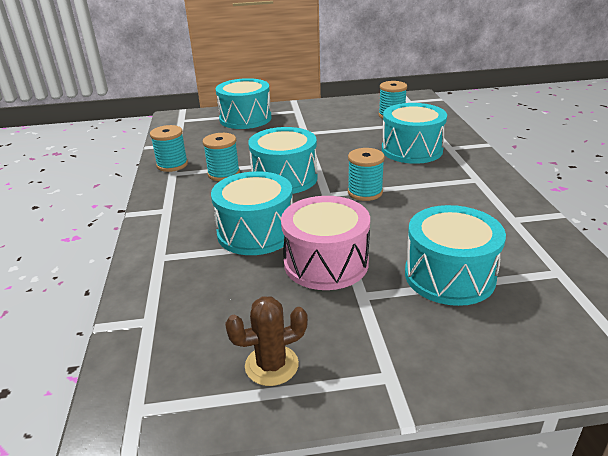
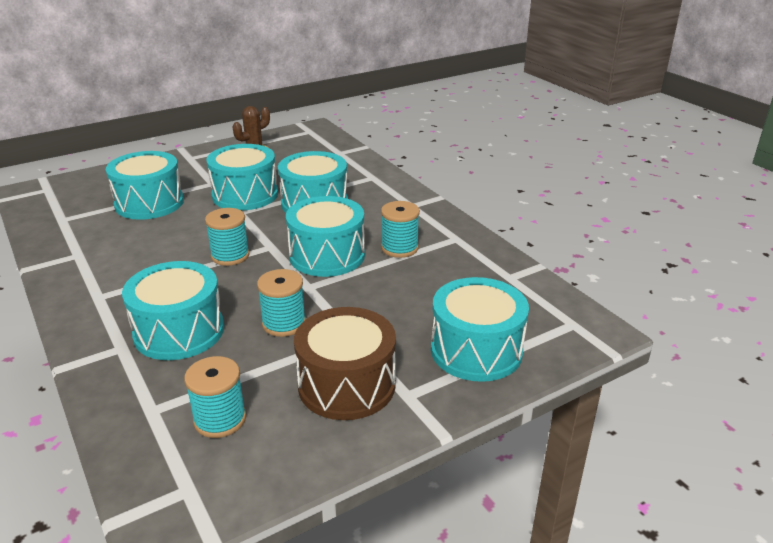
camera: 155 degrees right, 0 degrees up
(172, 165) = (471, 248): turquoise spool -> turquoise spool (284, 323)
(323, 117) = (346, 385): none -> brown drum
(326, 263) = (245, 195): pink drum -> turquoise drum

